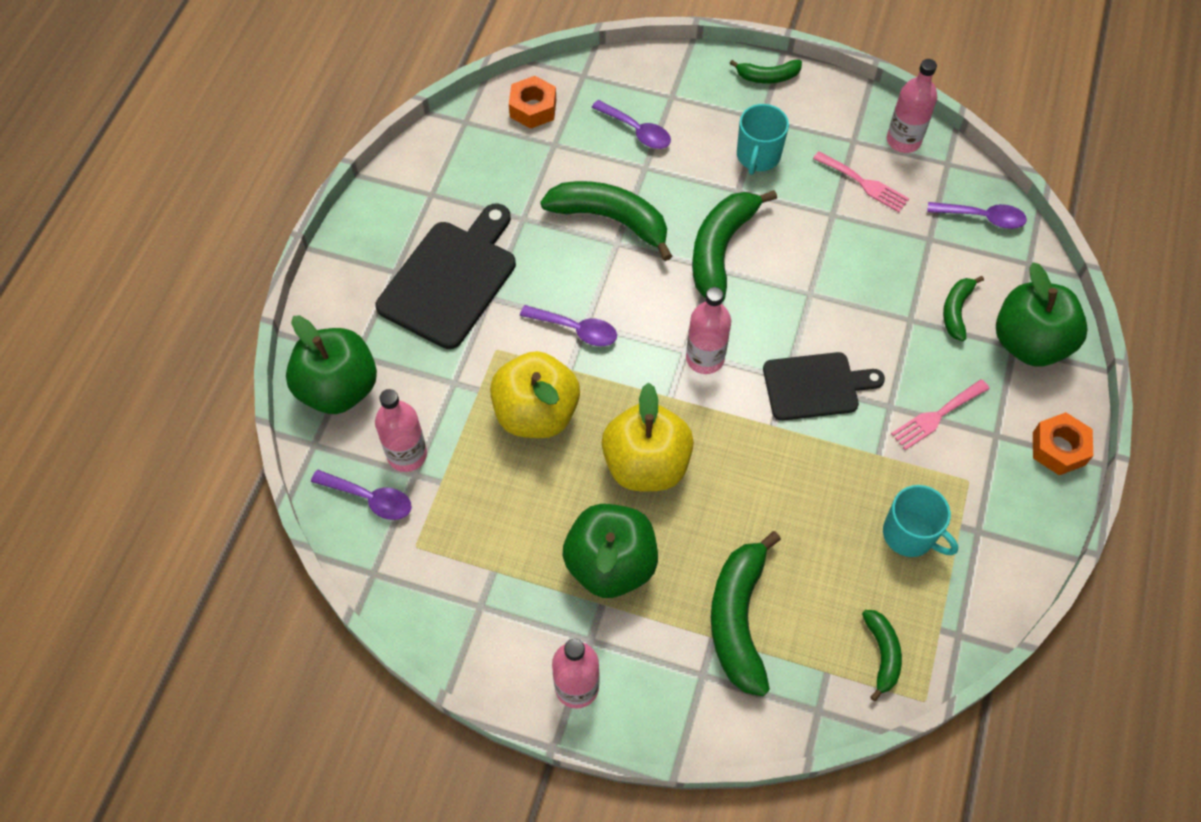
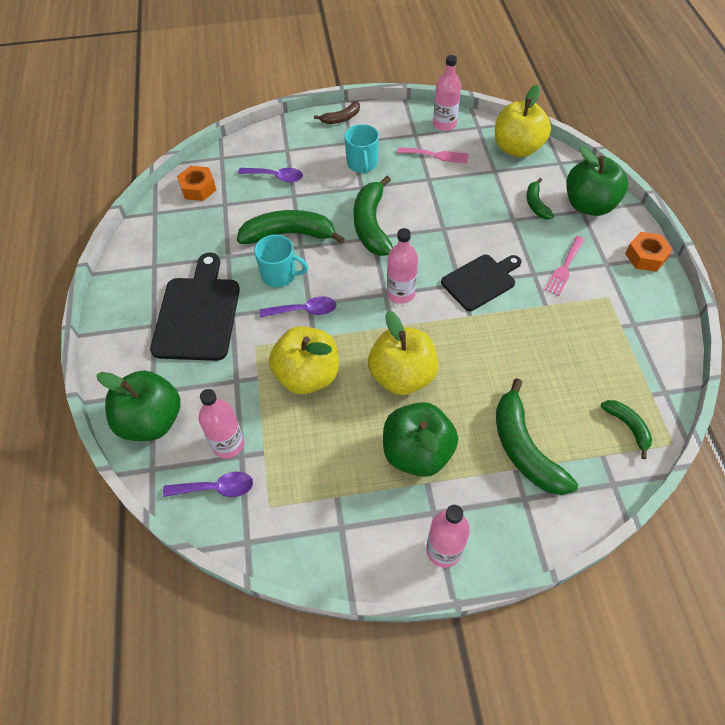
camera: 25 degrees left, 5 degrees down
(768, 77) = (341, 118): green banana -> brown banana
(910, 534) = (595, 344): turquoise mug -> turquoise mug (279, 275)
(982, 218) = (517, 148): purple spoon -> yellow apple

